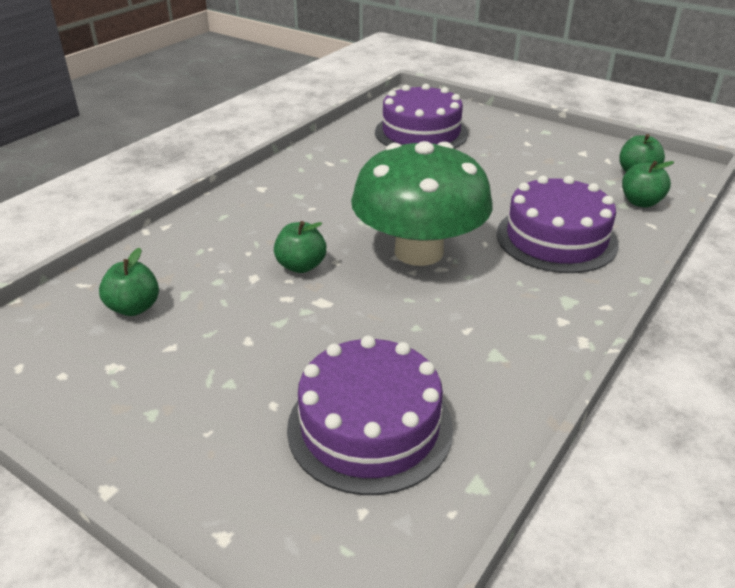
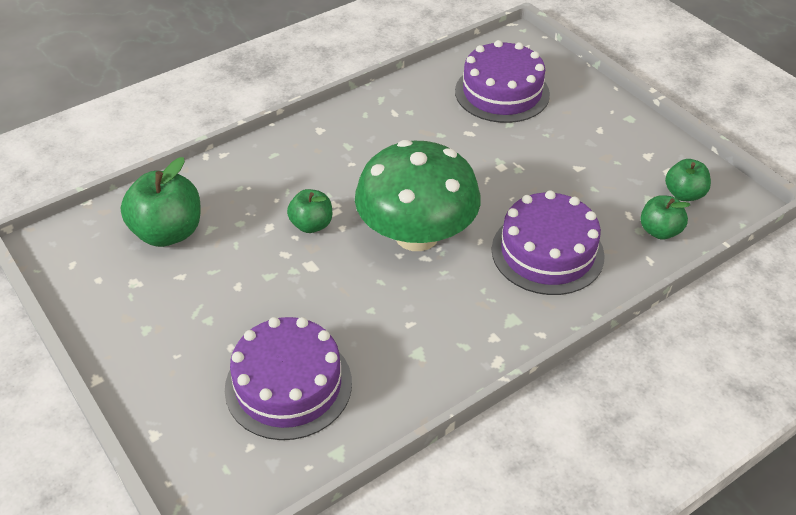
camera: 20 degrees right, 10 degrees up
(134, 308) = (168, 232): green apple -> green apple, size x1.70

